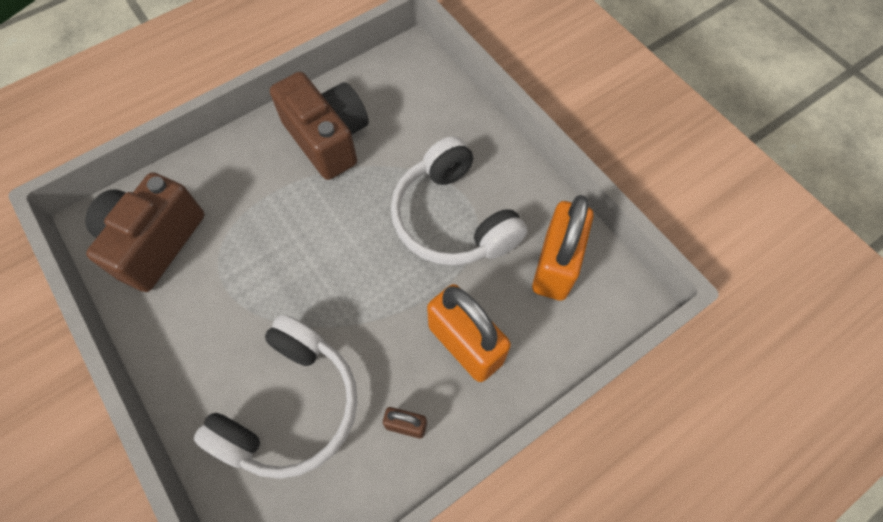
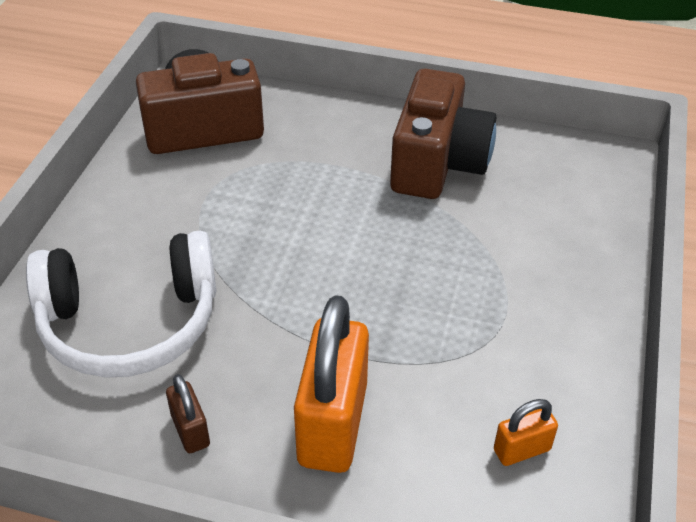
camera: 50 degrees right, 20 degrees down
(453, 218) = (468, 316): white headphones -> none
(555, 265) = (521, 450): orange padlock -> orange padlock, size x0.47

